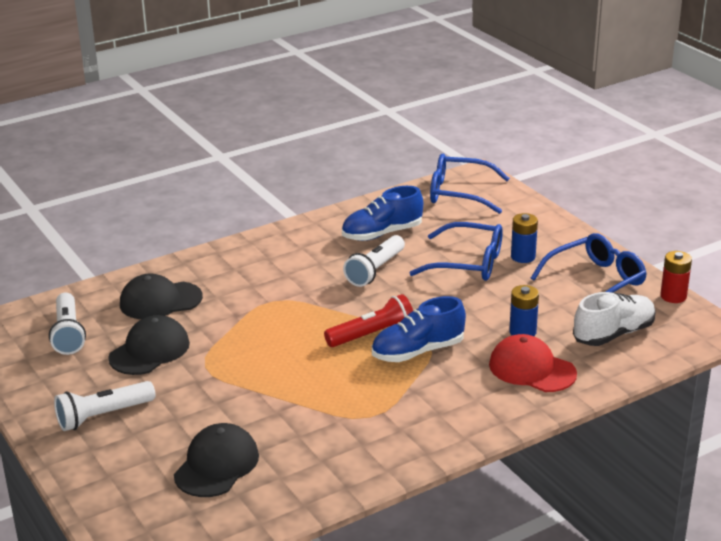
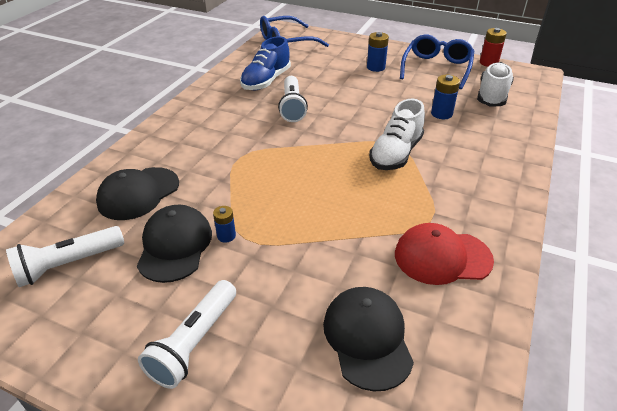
camera: 35 degrees left, 10 degrees up
(68, 334) = (69, 264): white flashlight -> white flashlight turned 105 degrees clockwise
(193, 359) = (226, 236): none -> blue battery
(372, 335) = (348, 154): red flashlight -> none
(418, 351) = (396, 154): blue shoe -> white shoe
(467, 263) = (347, 82): blue glasses -> none
(532, 369) = (482, 136): red cap -> red cap (442, 257)

